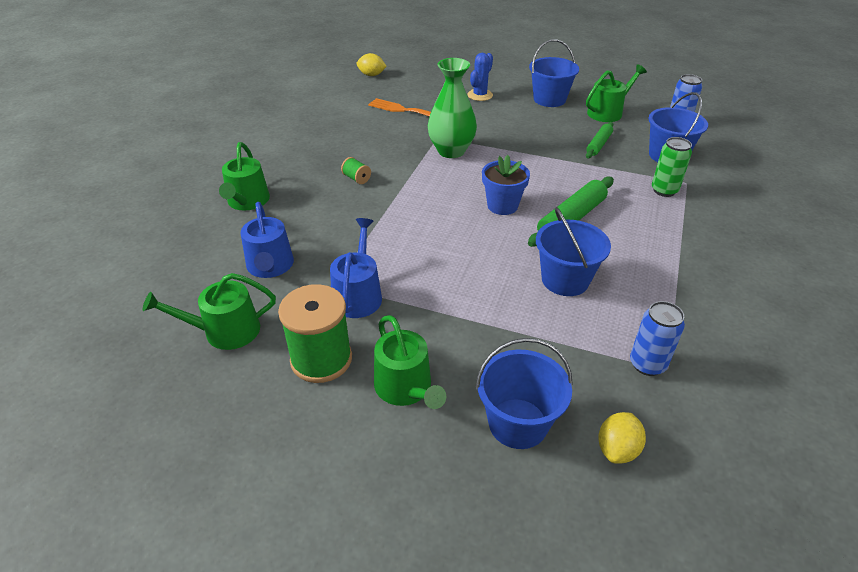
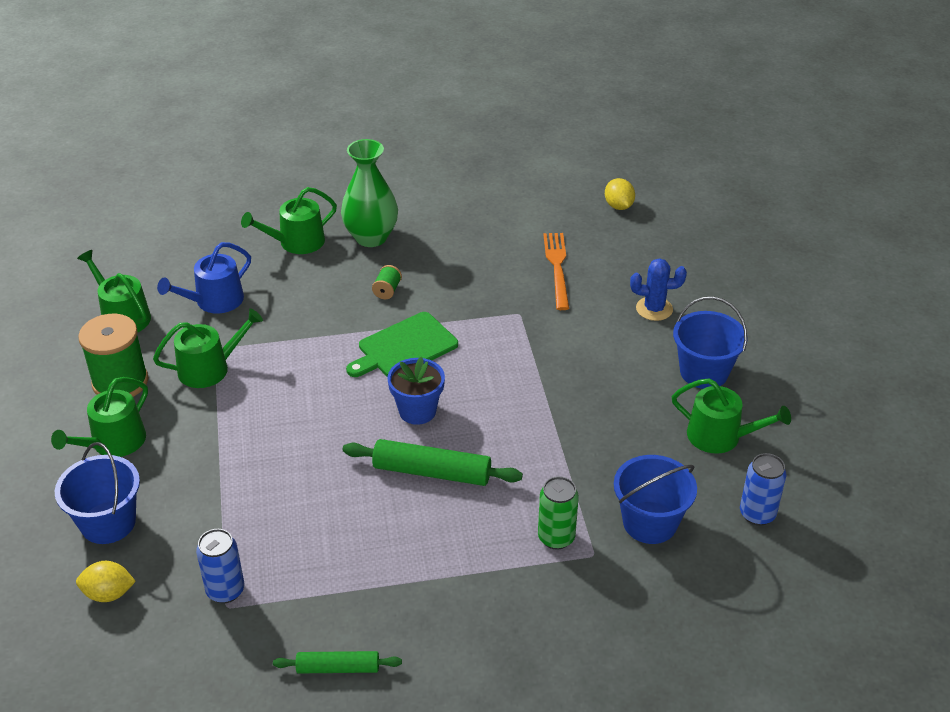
camera: 60 degrees right, 0 degrees up
(358, 294) = (210, 368): blue watering can -> green watering can
(428, 190) = (404, 347): none -> green cutting board
(451, 151) = (497, 334): green vase -> green vase (371, 237)
(565, 280) = (318, 498): blue bucket -> none
(599, 145) = (621, 451): green rolling pin -> green rolling pin (338, 668)

